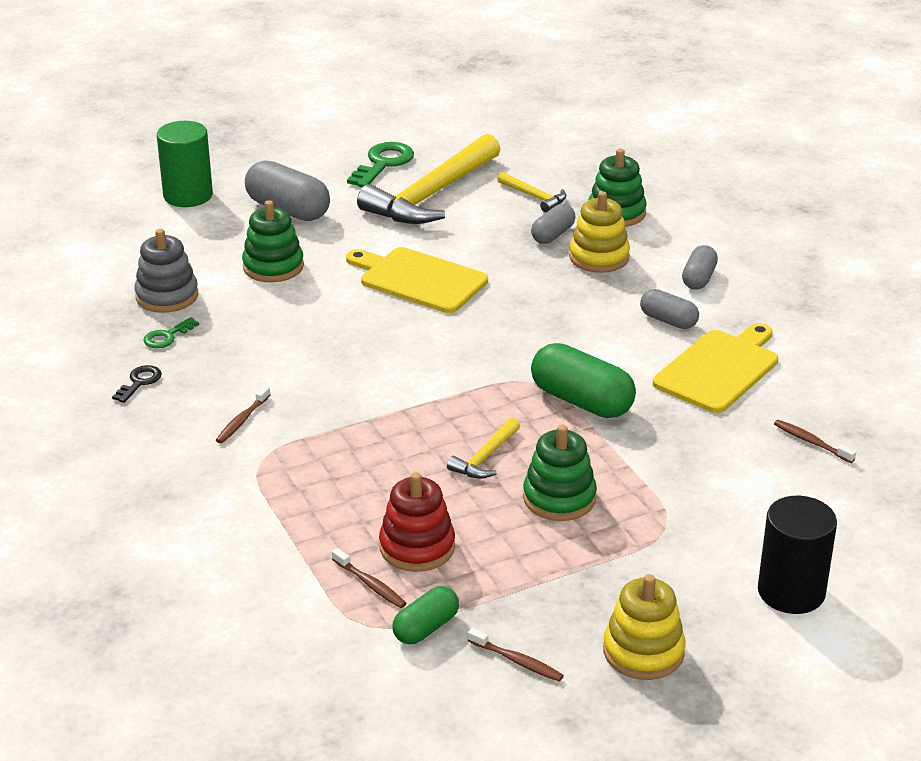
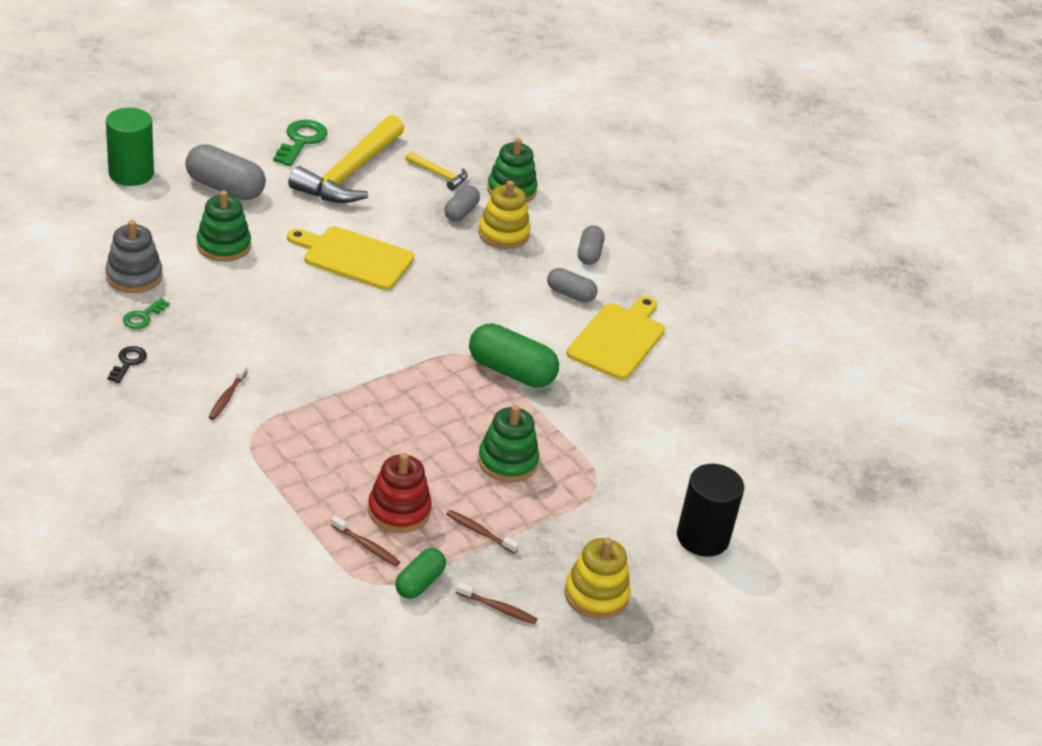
camera: 15 degrees left, 5 degrees up
(485, 457) = (440, 426): yellow hammer -> none
(812, 442) = (701, 404): brown toothbrush -> brown toothbrush (480, 532)

